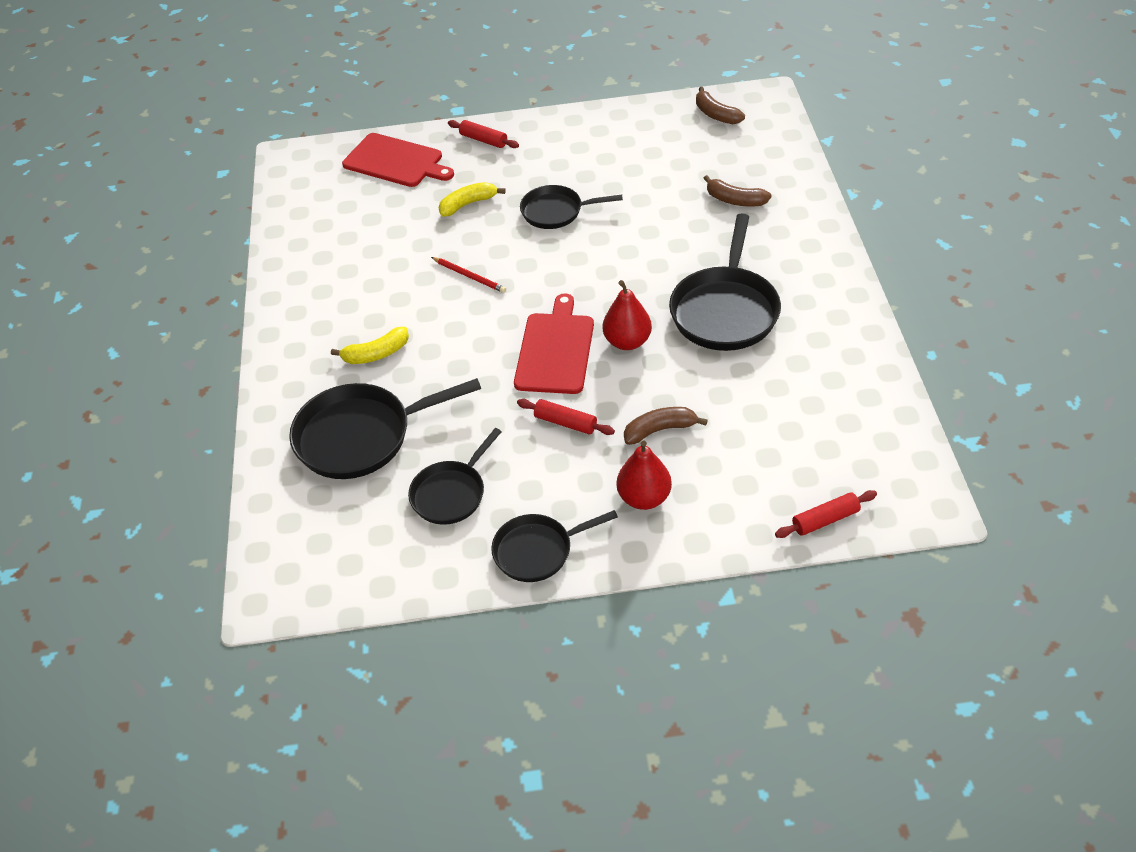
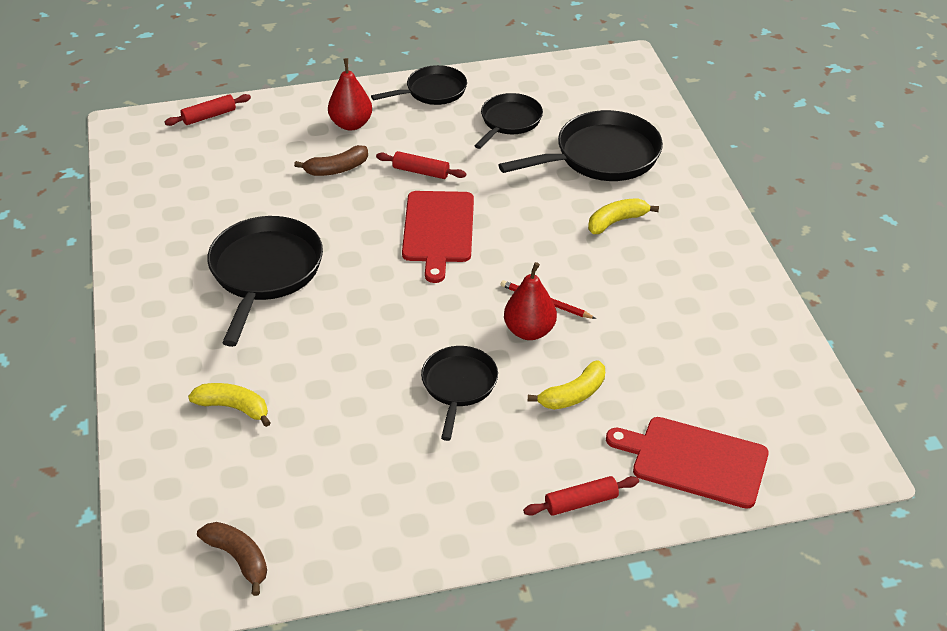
camera: 170 degrees right, 5 degrees down
(483, 140) = (581, 502): red rolling pin -> red rolling pin turned 45 degrees counterclockwise
(556, 211) = (458, 386): black pan -> black pan turned 75 degrees counterclockwise
(627, 341) = (367, 240): red pear -> red pear (529, 331)
(735, 200) = (233, 408): brown banana -> yellow banana

